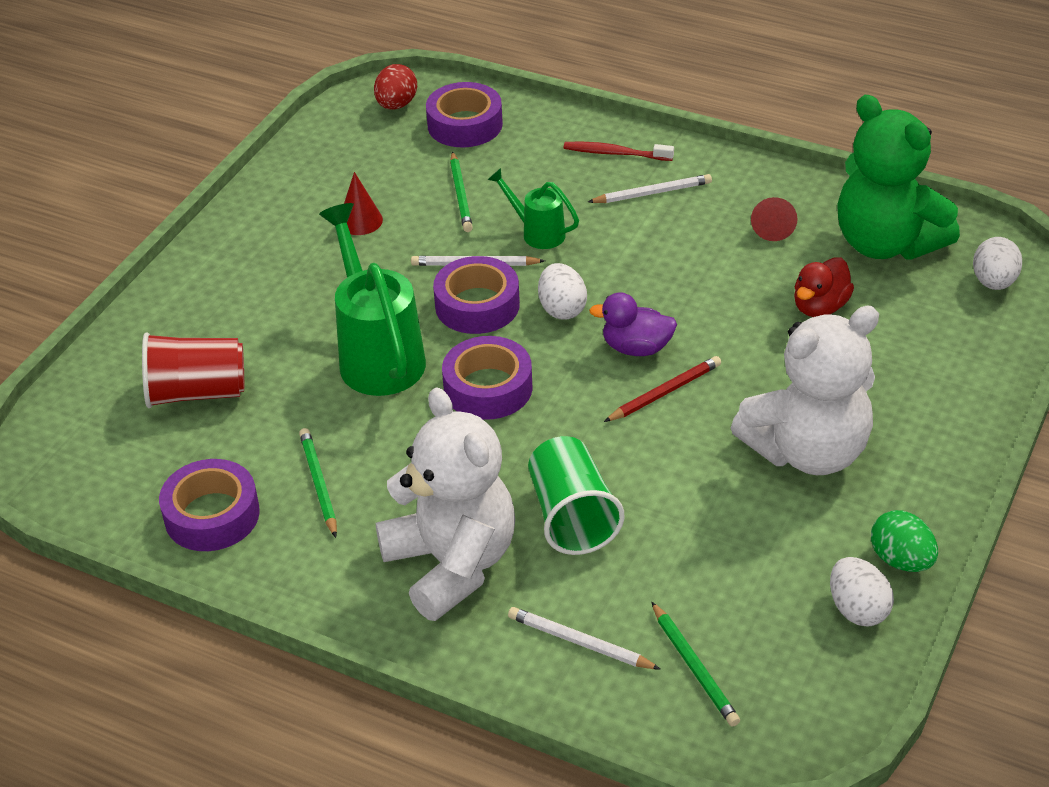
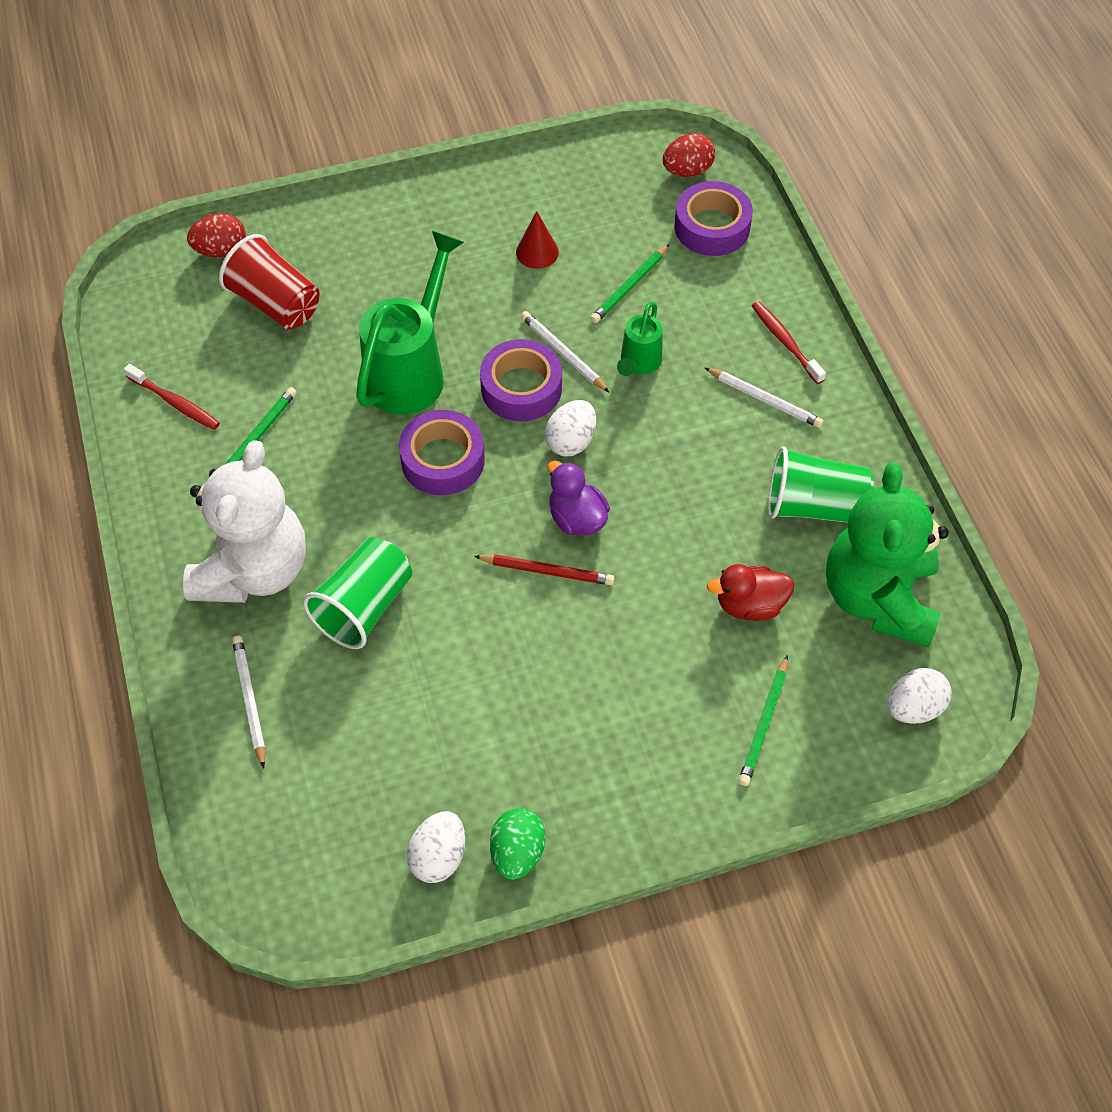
camera: 45 degrees right, 15 degrees up
(92, 393) = (221, 250): none -> red egg
(212, 515) = (175, 403): purple tape -> red toothbrush
(537, 233) = (639, 364): green watering can -> green watering can turned 150 degrees counterclockwise
(694, 667) = (288, 788): green pencil -> green pencil (764, 723)
(773, 226) = (814, 506): red cone -> green cup
(807, 451) = (575, 709): white teddy bear -> none

